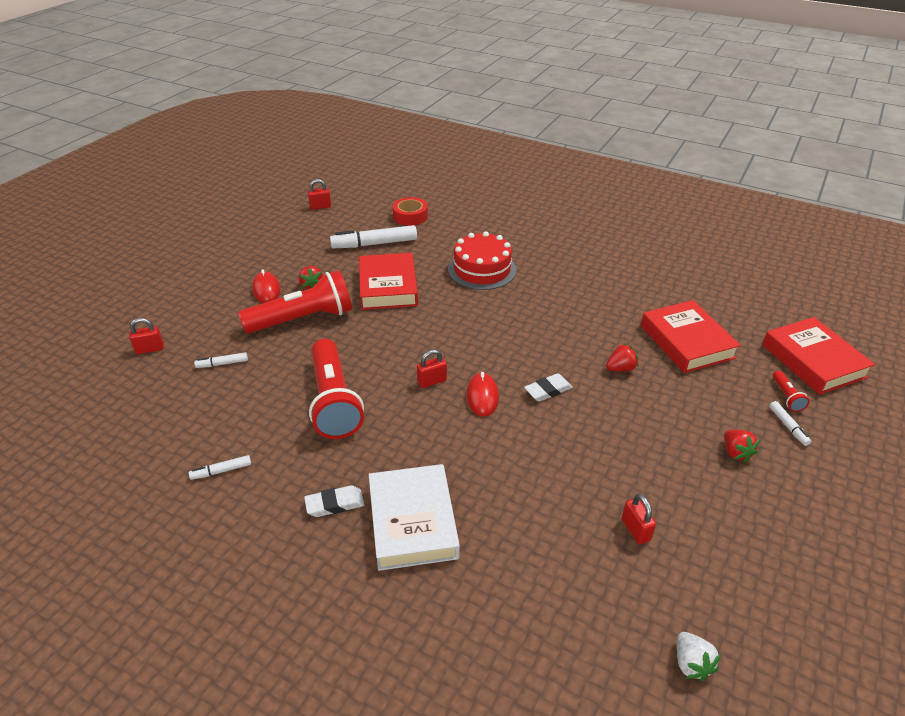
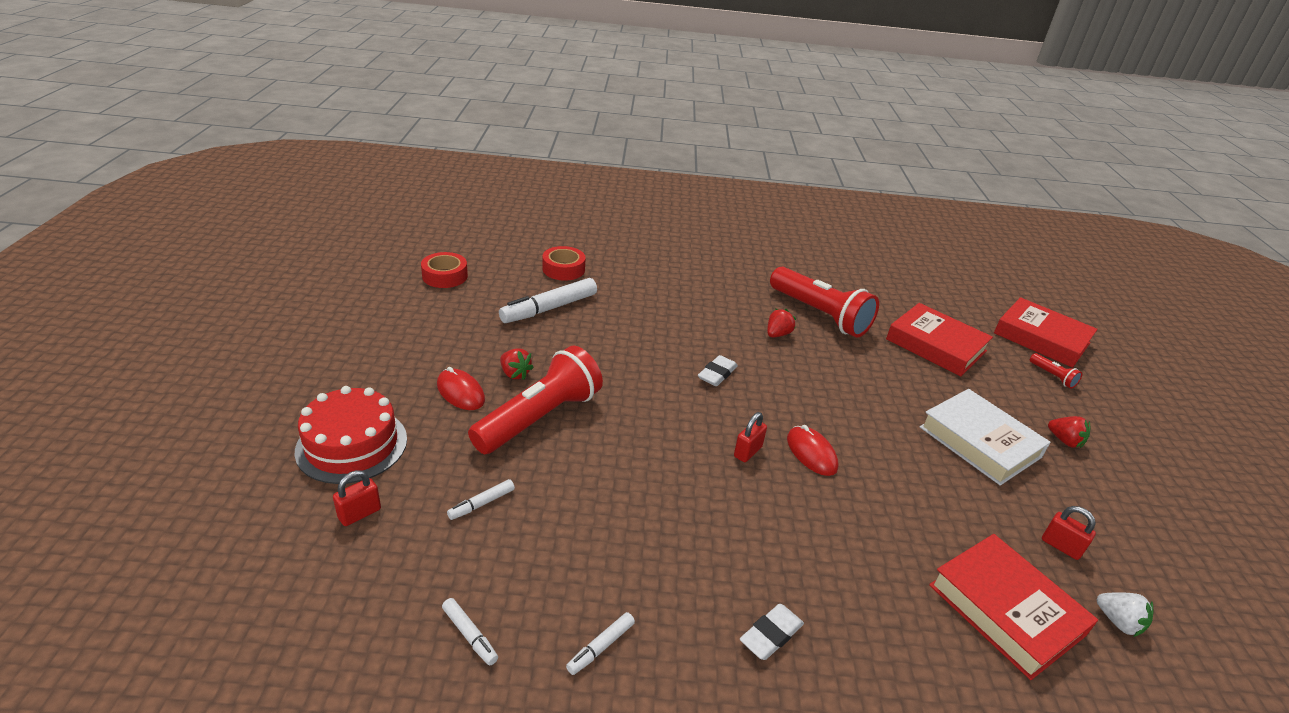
camera: 30 degrees left, 5 degrees down
(320, 207) = (445, 276): red padlock -> red tape
(334, 401) = (662, 508): red flashlight -> red flashlight (820, 315)
(388, 287) = (607, 355): red book -> red book (1006, 609)
(413, 521) = (867, 621): white book -> white book (979, 442)
(482, 269) = (691, 314): red cake -> red cake (352, 445)
(548, 390) = (865, 428): white eraser -> white eraser (717, 374)
(620, 368) = (907, 386): red strawberry -> red strawberry (777, 334)
(691, 663) = (1215, 661): white strawberry -> white strawberry (1118, 622)
(788, 426) = (1077, 403): white marker -> white marker (470, 635)

